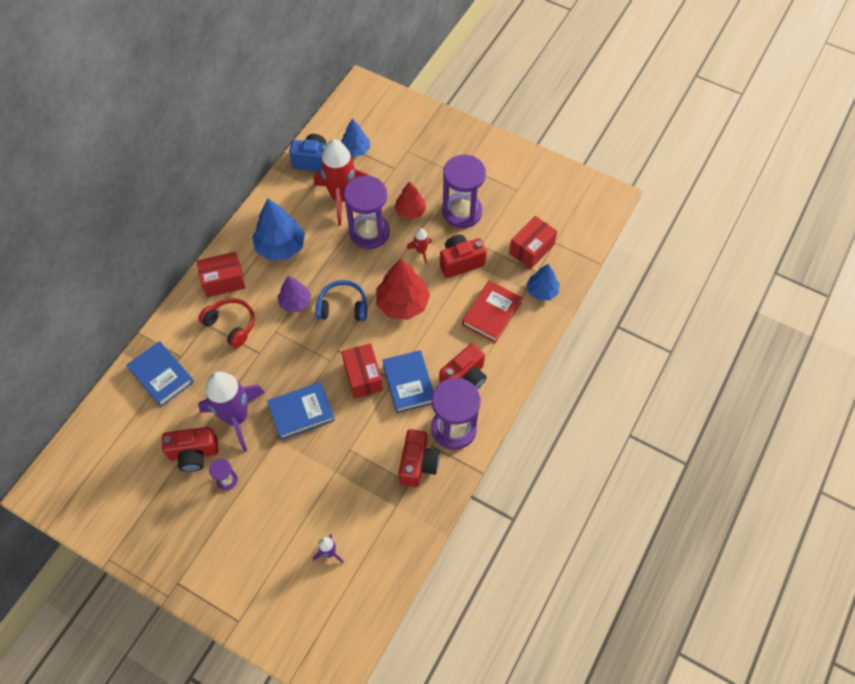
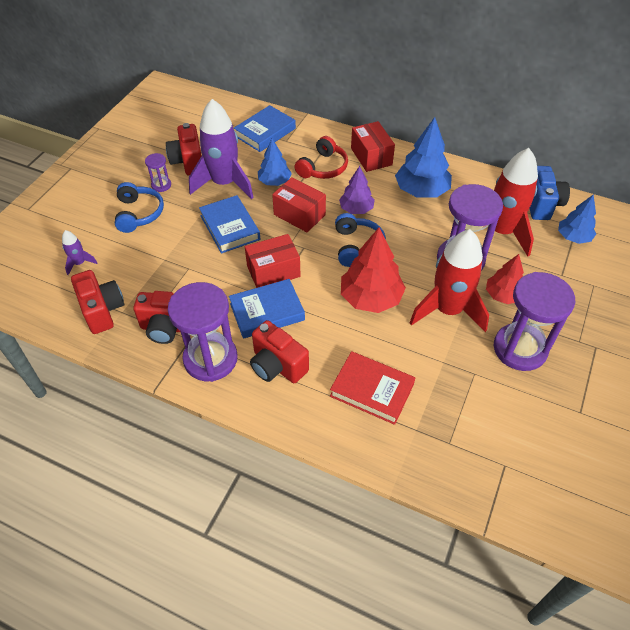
camera: 85 degrees right, 10 degrees down
(267, 500) = (138, 213): none -> blue headphones
(421, 251) = (448, 310): red rocket -> red rocket, size x2.29
(460, 262) = (442, 352): red camera -> red camera (102, 310)
(531, 249) = (484, 434): red box -> red box (299, 215)
(542, 291) = (418, 450): blue tree -> blue tree (274, 182)

